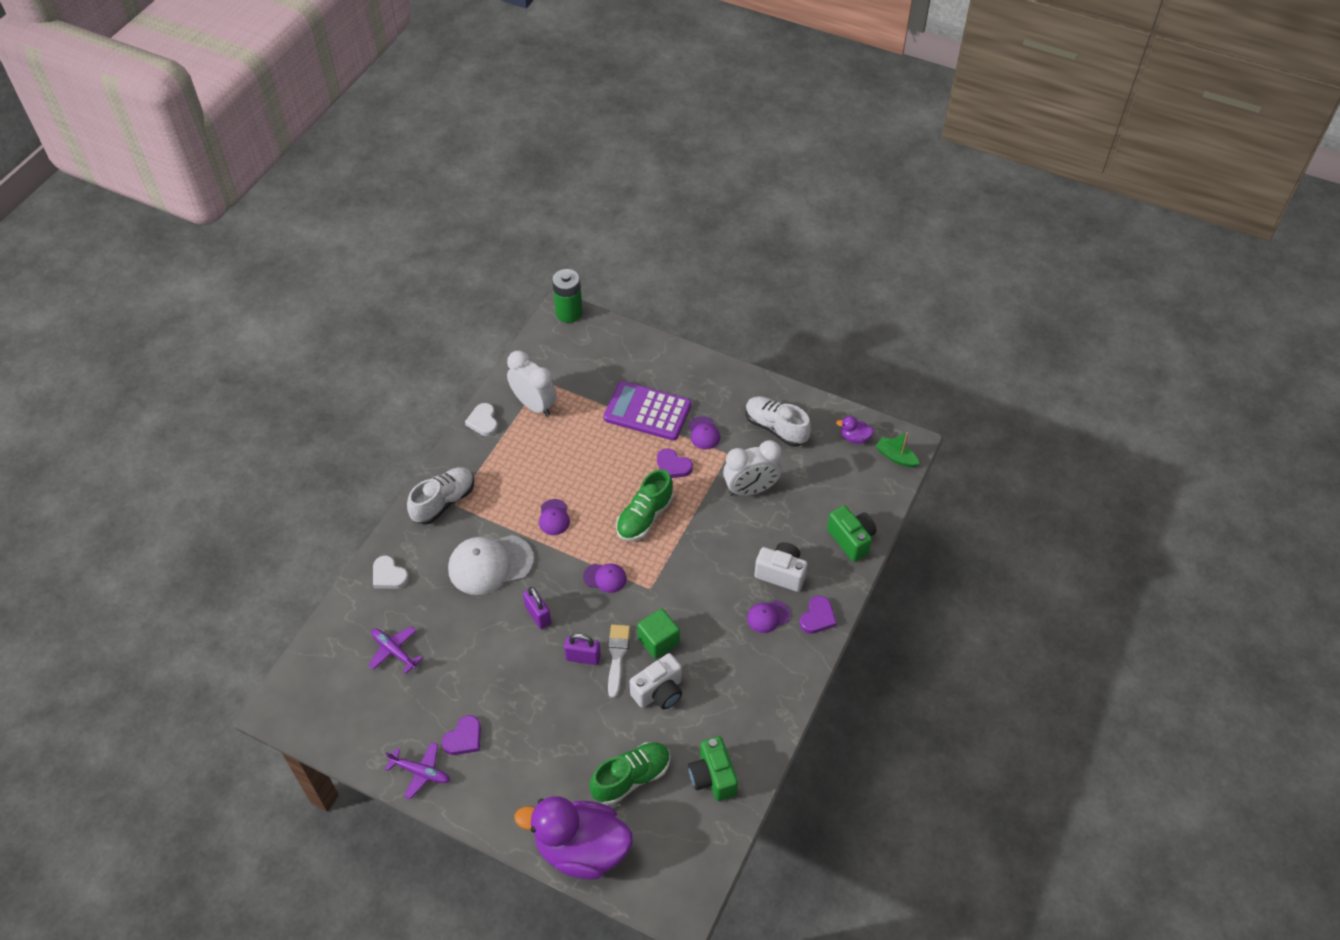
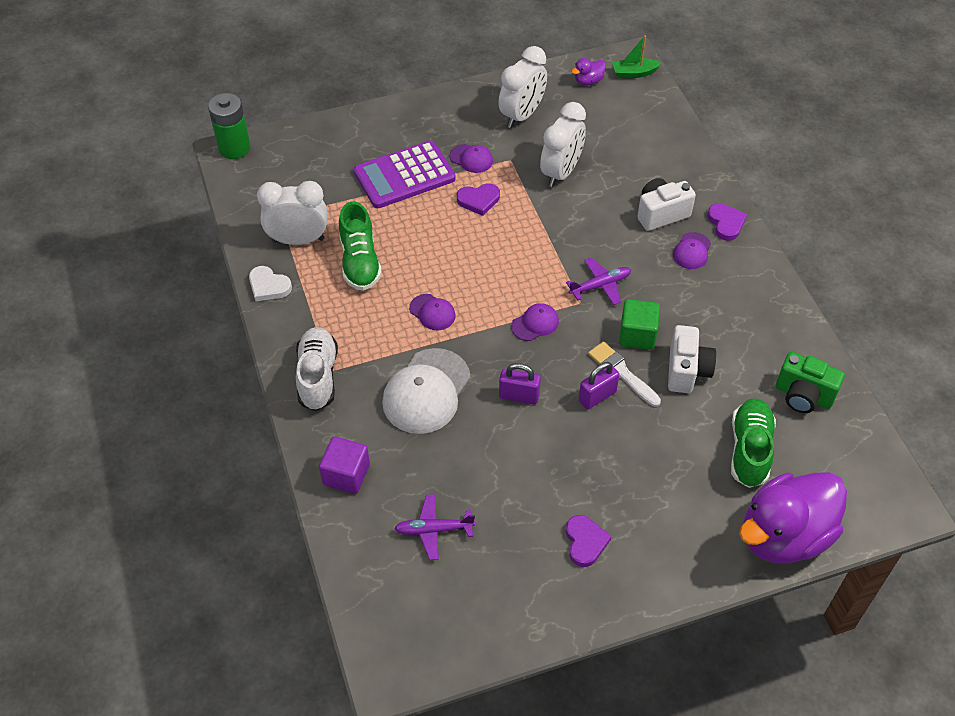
camera: 45 degrees left, 0 degrees up
(389, 575) = (346, 474): white heart -> purple cube
(420, 772) = (585, 602): purple plane -> purple plane (600, 285)
(644, 517) = (506, 254): green shoe -> green shoe (360, 262)
(776, 428) = (522, 115): white shoe -> white clock
(851, 540) = (678, 152): green camera -> none

